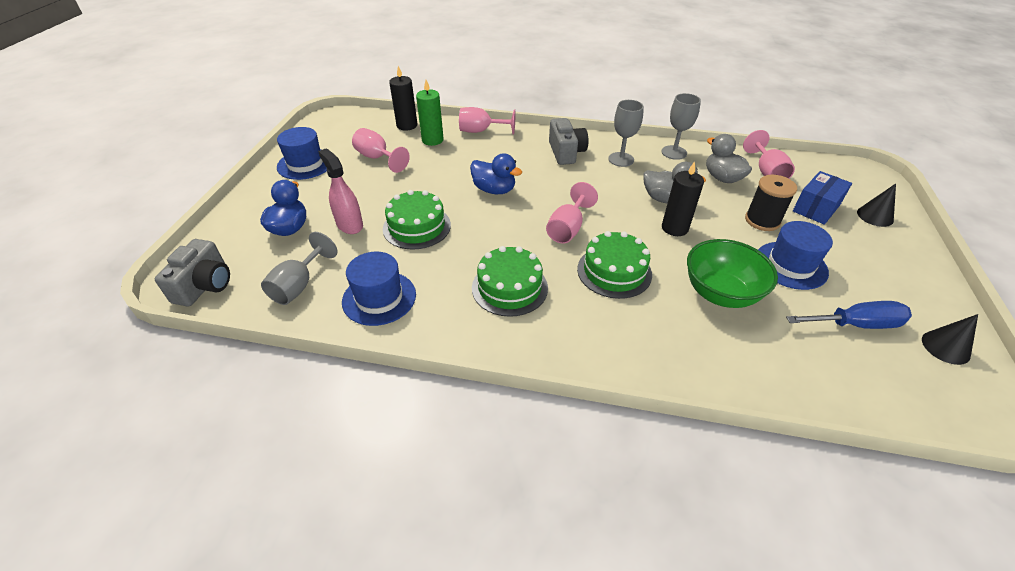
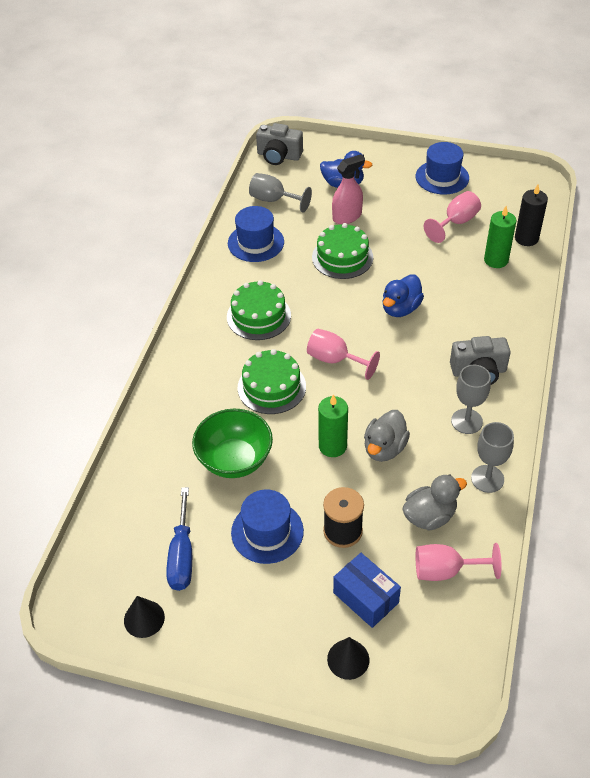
camera: 95 degrees right, 5 degrees up
(481, 131) = (521, 298): pink goblet -> none
(674, 228) = (332, 446): black candle -> green candle

